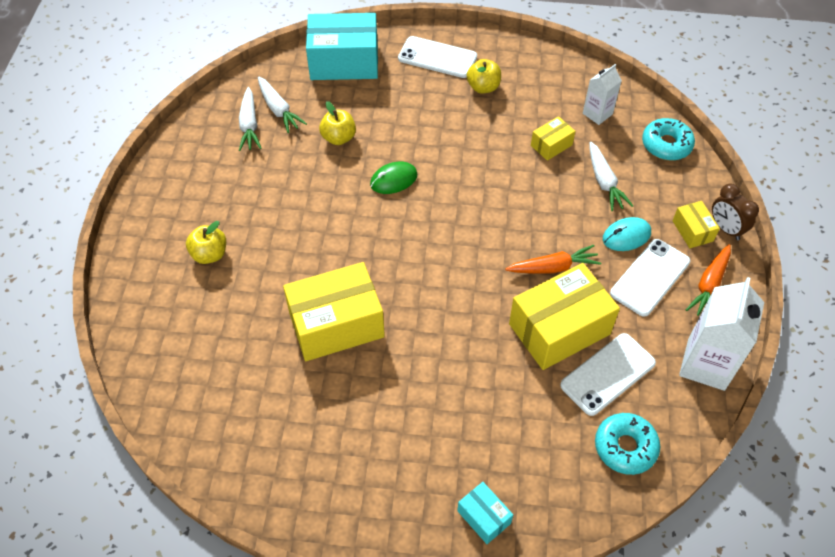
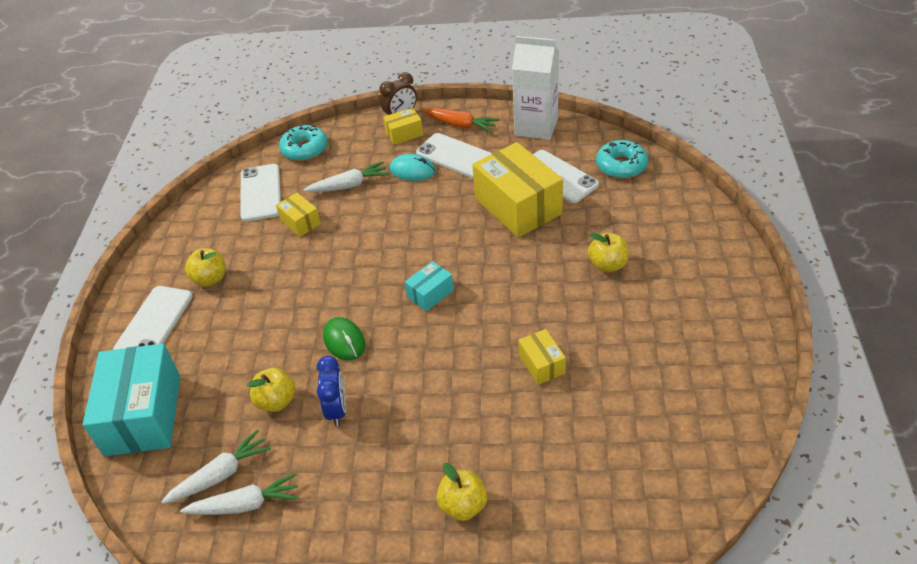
camera: 90 degrees left, 10 degrees down
(321, 176) = (337, 410): none -> blue clock
(336, 324) = (542, 364): yellow box -> yellow box, size x0.48
(457, 402) = (607, 265): none -> yellow apple
(484, 517) = (709, 239): turquoise box -> turquoise box (430, 294)
(553, 267) = (451, 213): orange carrot -> none
(597, 114) = (260, 193): white carton -> white phone
(626, 236) = (412, 170): turquoise mouse -> turquoise mouse turned 45 degrees counterclockwise

